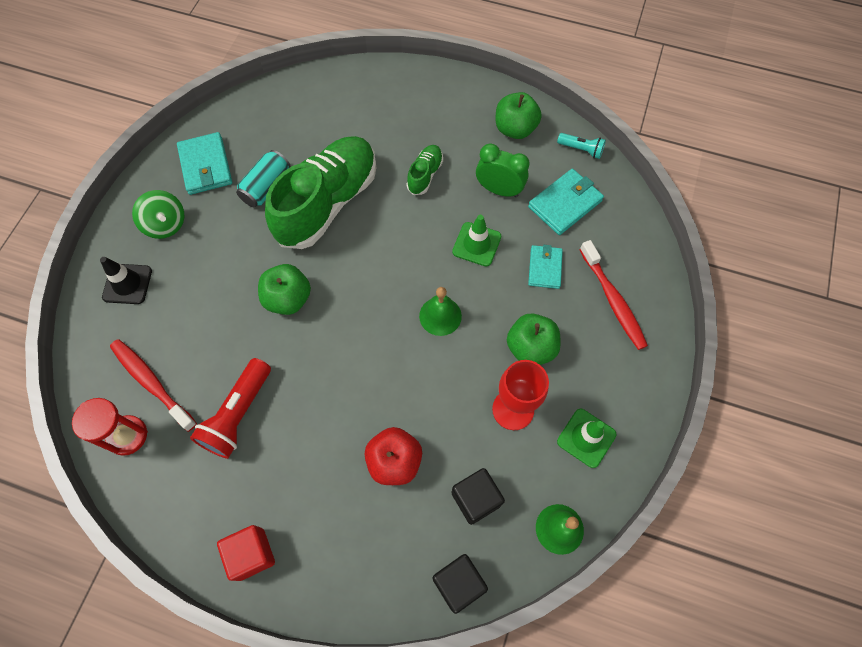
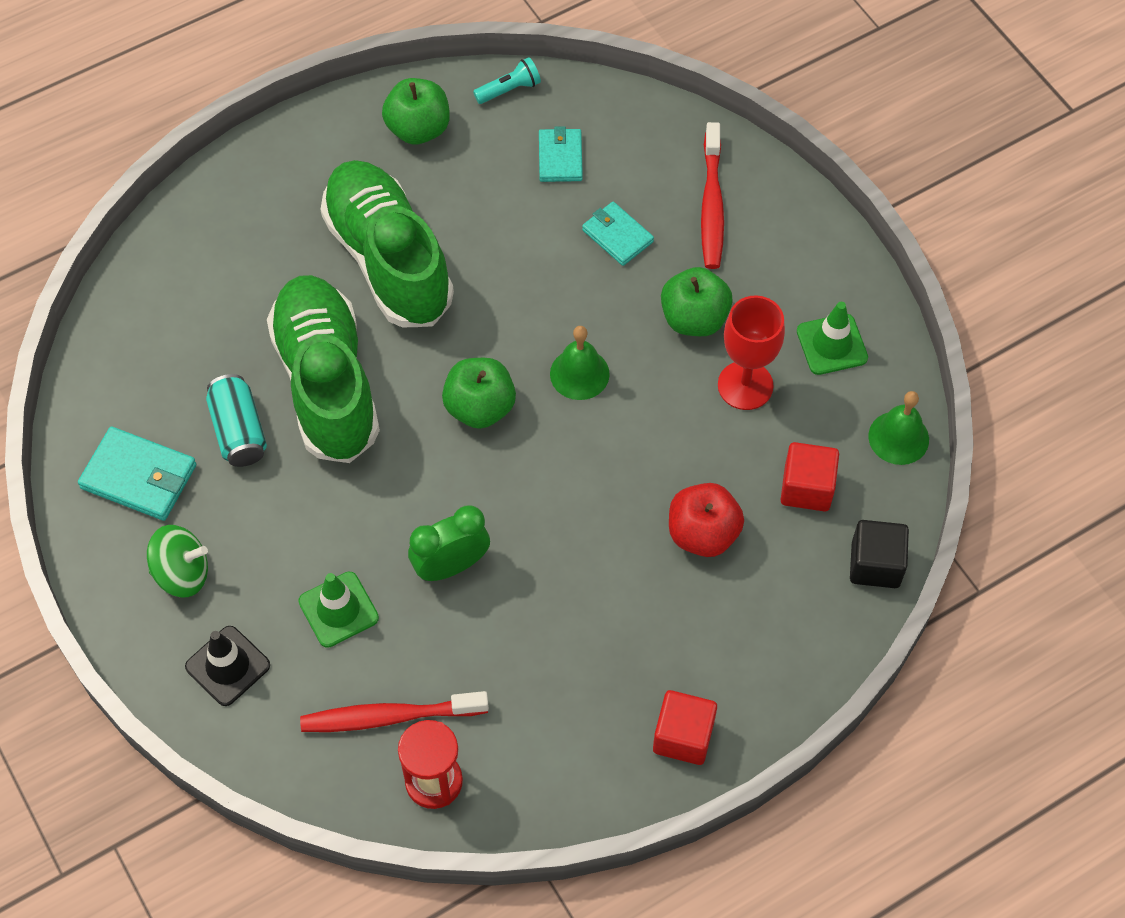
camera: 50 degrees left, 5 degrees down
(238, 414) = (512, 650): red flashlight -> none
(288, 299) = (415, 507): green apple -> green apple (480, 407)
(425, 175) = (388, 260): green shoe -> green shoe, size x2.28
(476, 244) = (527, 276): green traffic cone -> green traffic cone (338, 609)
(476, 499) = (807, 488): black cube -> red cube
(499, 190) = (481, 204): green clock -> green clock (451, 566)
(565, 204) = (560, 157): turquoise wallet -> turquoise wallet, size x0.66
(613, 300) = (711, 205): red toothbrush -> red toothbrush turned 75 degrees clockwise

